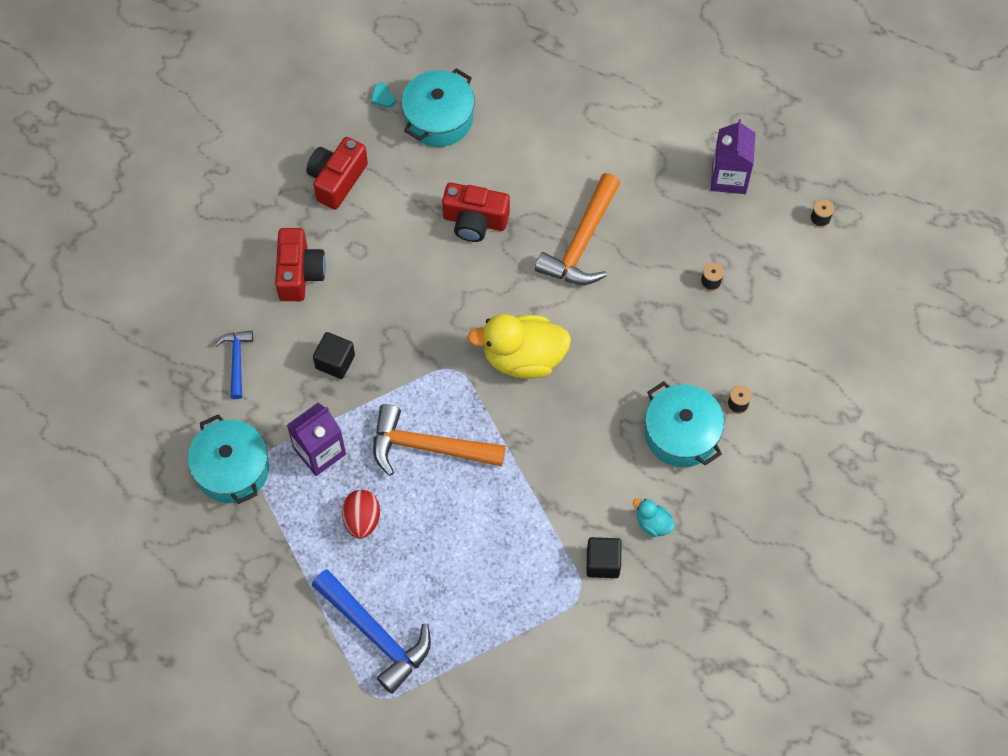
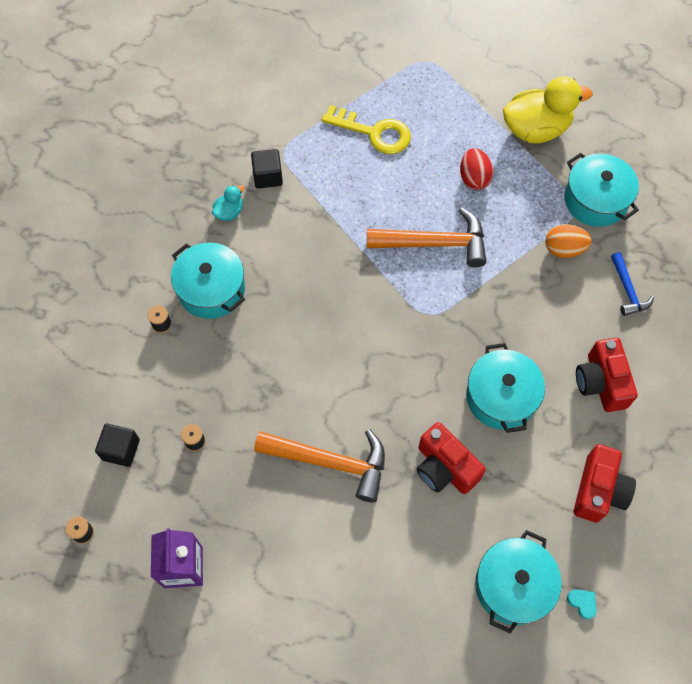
camera: 170 degrees right, 0 degrees up
(288, 417) = (564, 249): none -> orange egg
(319, 452) = (526, 225): purple carton -> none
(335, 362) = (539, 303): black cube -> black cube (121, 449)
(376, 635) = (438, 100): blue hammer -> none
(402, 275) = (501, 397): none -> turquoise pot
(466, 601) = (374, 133): none -> yellow key
(475, 221) = (444, 468): red camera -> red camera turned 135 degrees counterclockwise
(523, 358) = (366, 335): yellow duck -> yellow duck (535, 129)
(581, 242) = (331, 462): orange hammer -> orange hammer turned 90 degrees clockwise
(653, 523) = (229, 212): turquoise duck -> turquoise duck turned 75 degrees counterclockwise

